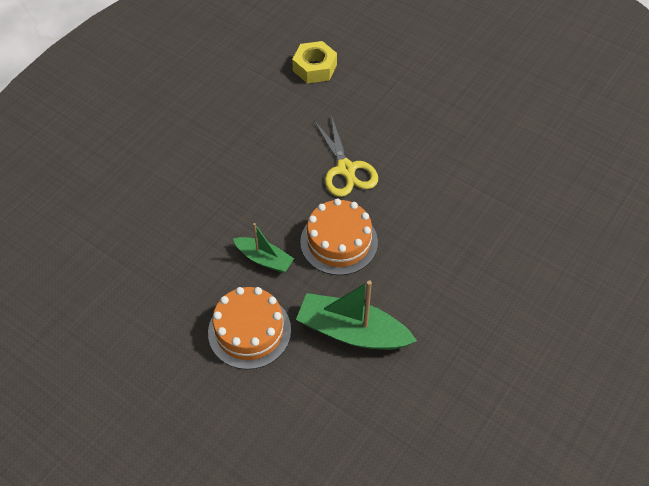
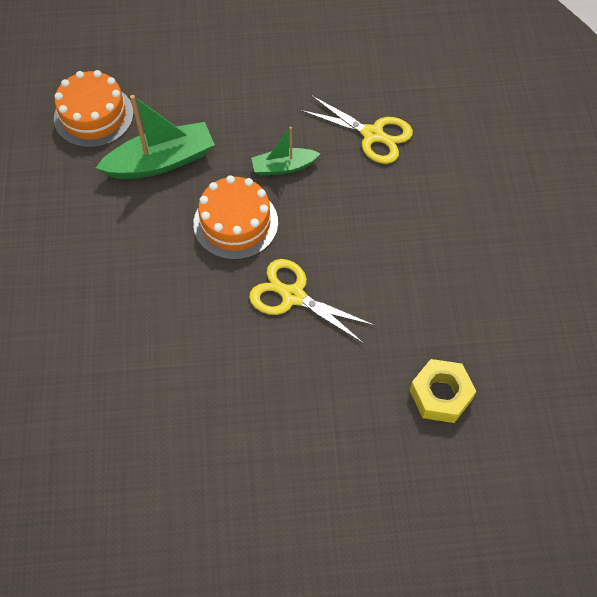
camera: 140 degrees right, 5 degrees up
(175, 237) = (372, 135): none -> yellow scissors
(249, 331) = (241, 111): orange cake -> orange cake (93, 116)

